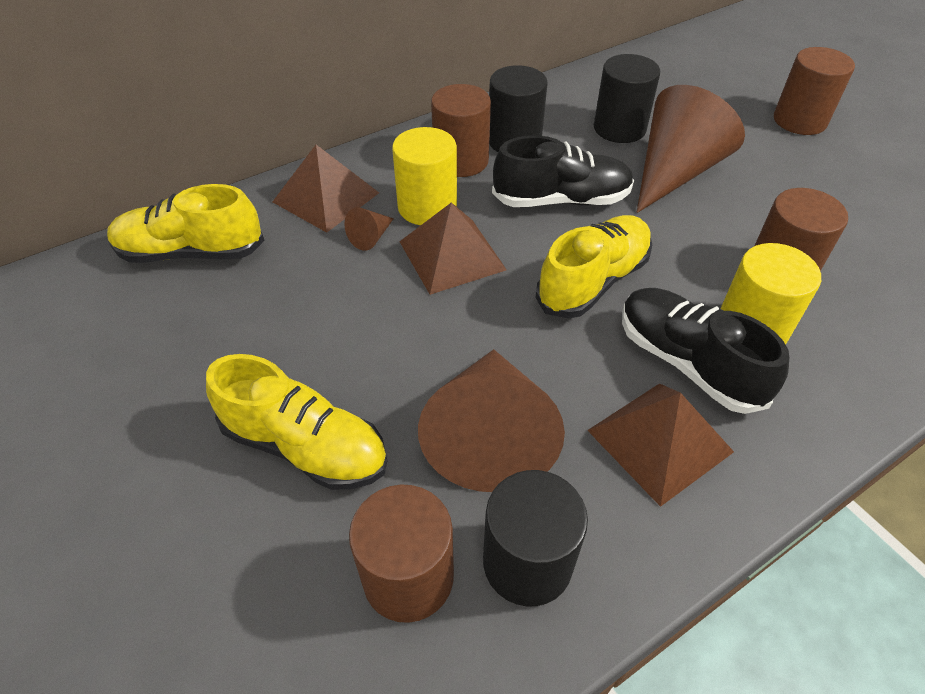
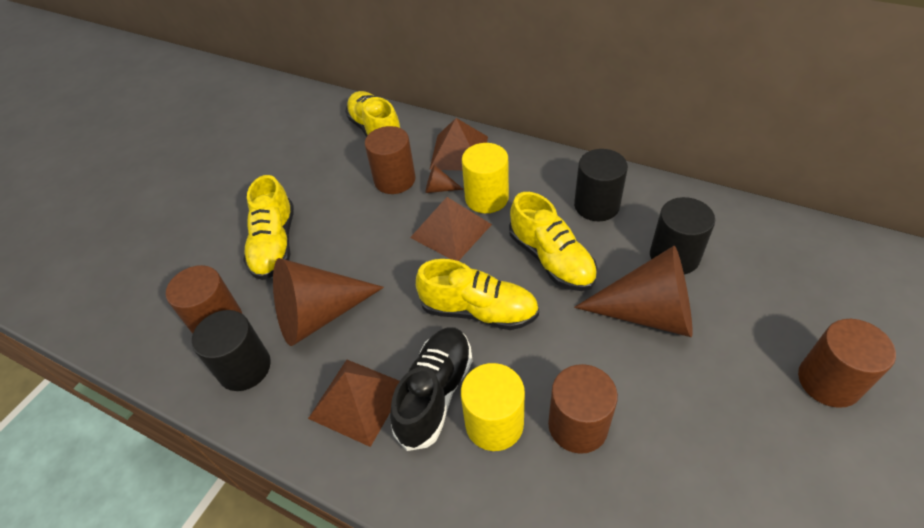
camera: 65 degrees right, 0 degrees up
(461, 161) = (547, 190): brown cylinder -> brown cylinder (395, 180)
(561, 200) = (551, 259): black shoe -> yellow shoe

